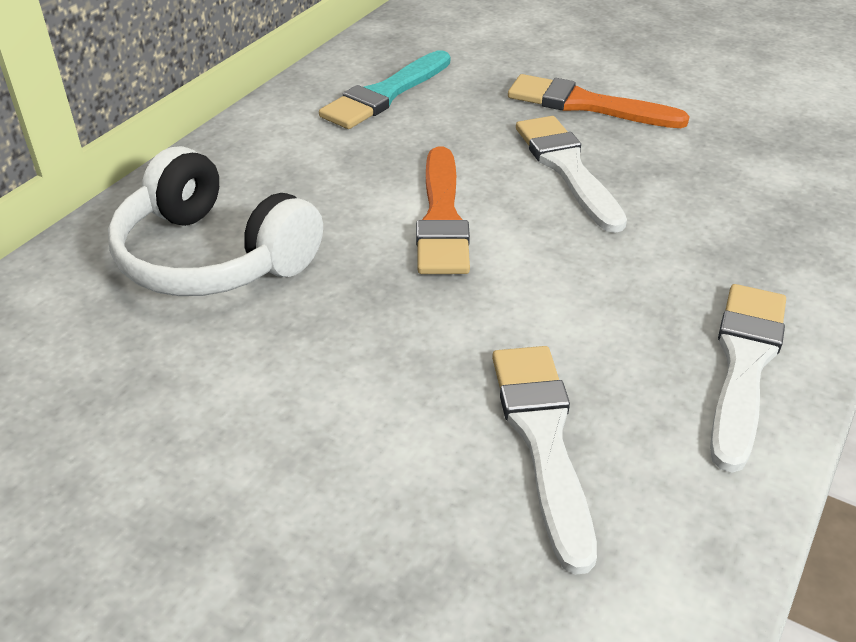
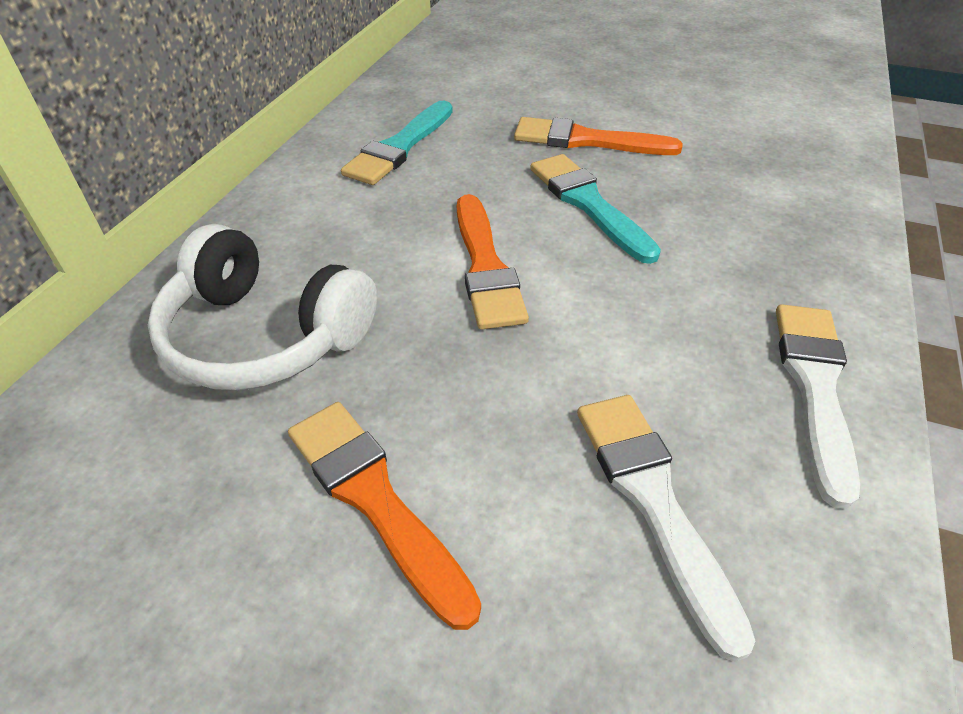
camera: 10 degrees left, 5 degrees up
(283, 405) = (375, 500): none -> orange brush
(568, 169) = (589, 204): white brush -> turquoise brush

